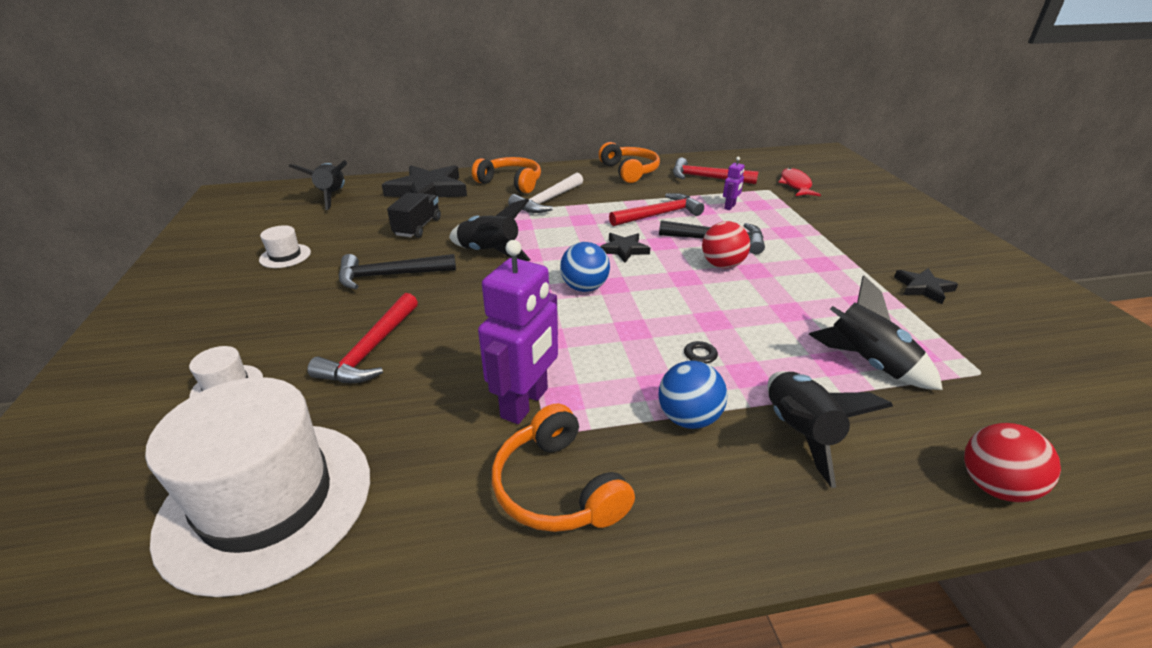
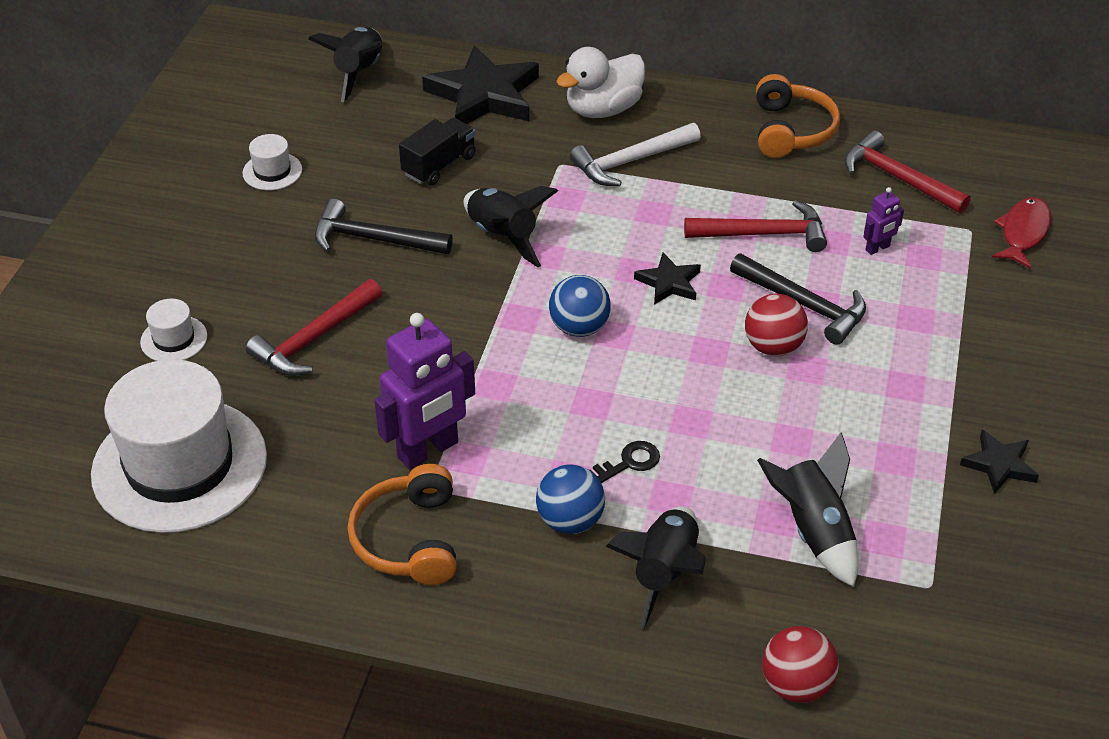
camera: 25 degrees right, 10 degrees up
(511, 183) = (603, 109): orange headphones -> white duck

